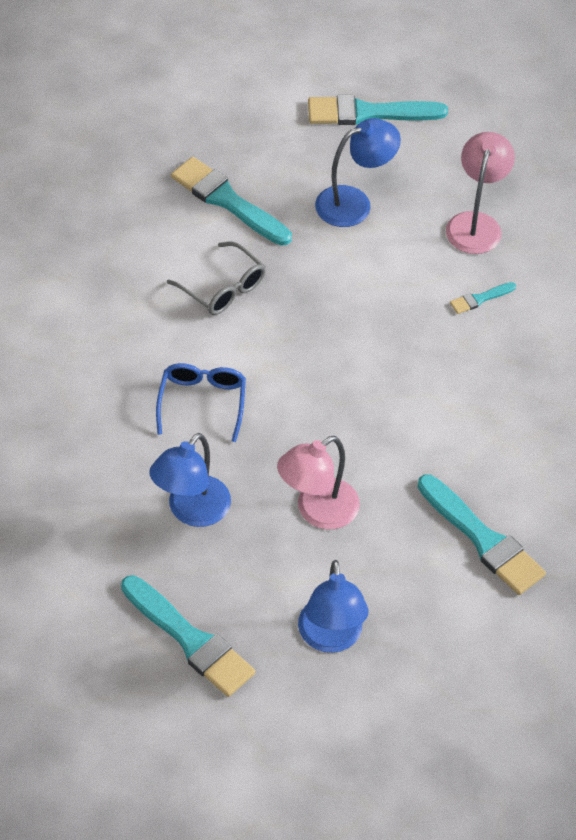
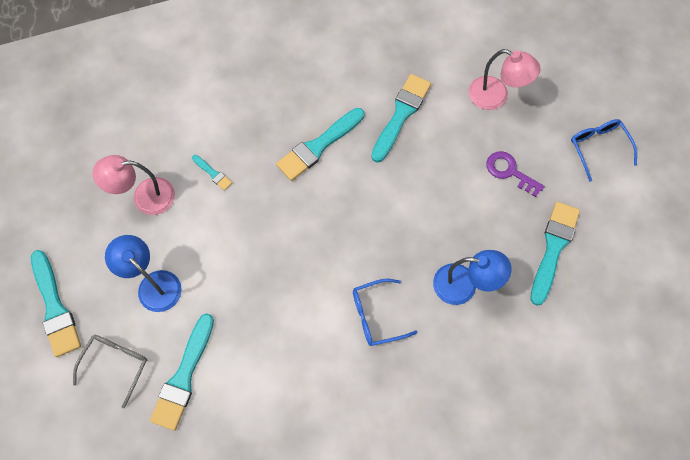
camera: 110 degrees left, 15 degrees up
(222, 288) = (270, 344): grey glasses -> grey glasses (115, 365)
(315, 777) = (598, 148): none -> blue glasses
(317, 511) = (427, 211): pink lamp -> pink lamp (496, 97)
(331, 638) = (509, 171): blue lamp -> purple key
(472, 423) = (318, 146): none -> turquoise brush

